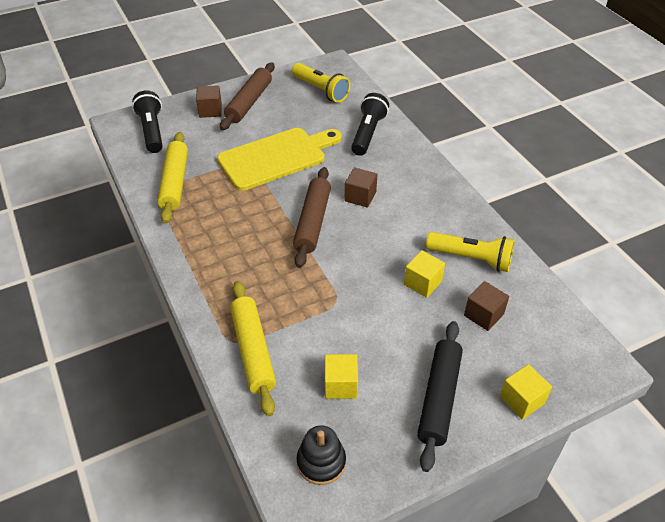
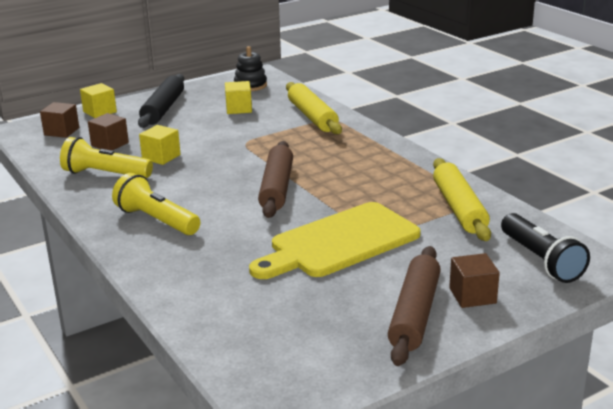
camera: 175 degrees right, 20 degrees down
(320, 90) = (293, 346): yellow flashlight -> yellow flashlight (156, 220)
(360, 196) = (221, 212): brown cube -> brown cube (61, 131)
(368, 133) = (208, 281): black flashlight -> none

